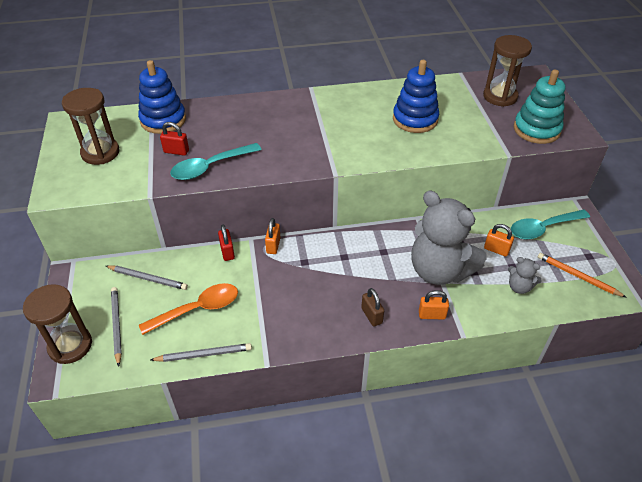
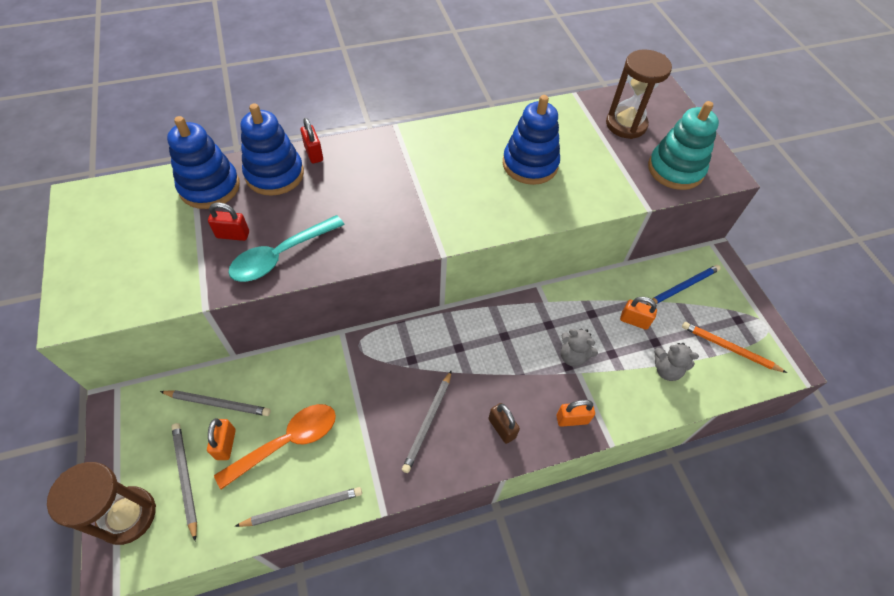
camera: 10 degrees left, 10 degrees up
(100, 153) = (130, 245): brown hourglass -> none
(213, 115) = (274, 174): none -> blue stacking toy
(227, 252) = (315, 354): red padlock -> red padlock (314, 154)
(273, 245) = (370, 340): orange padlock -> orange padlock (226, 444)
(311, 306) = (428, 422): none -> grey pencil
(439, 270) = (573, 356): grey teddy bear -> grey teddy bear, size x0.43
(543, 228) = (682, 287): turquoise spoon -> blue pencil

